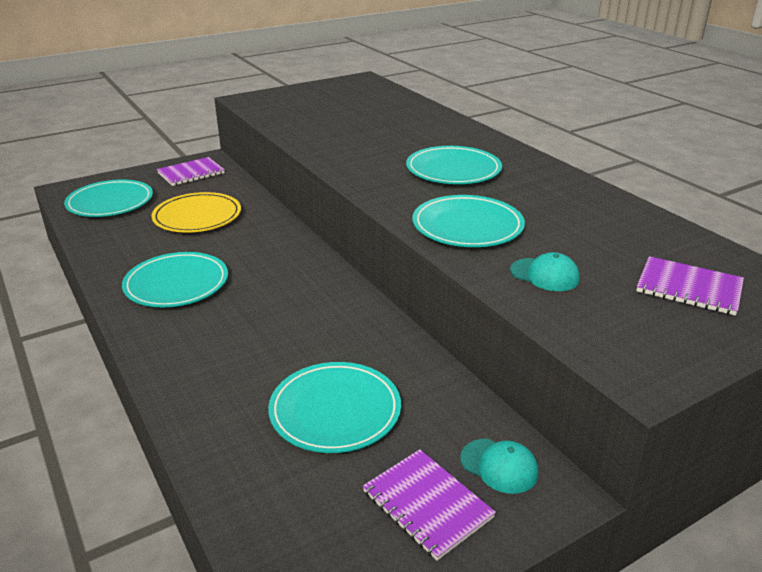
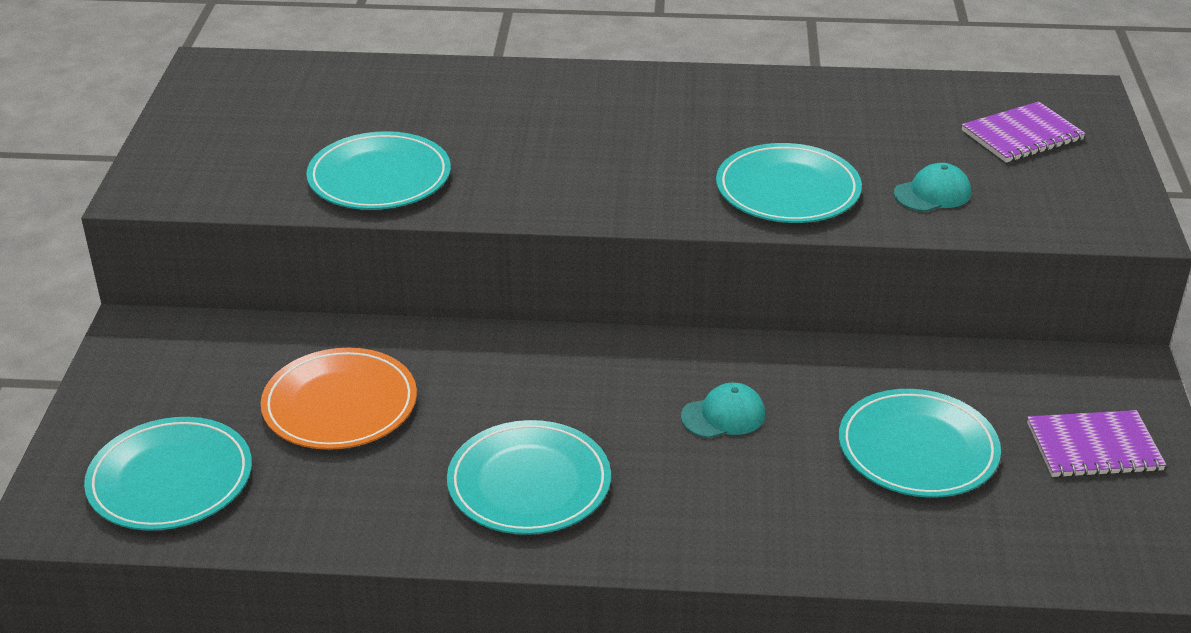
camera: 55 degrees left, 5 degrees up
(191, 173) = (167, 363): purple notebook -> none
(197, 216) = (340, 404): yellow plate -> orange plate
(453, 170) = (633, 136): turquoise plate -> turquoise plate (379, 177)
(499, 466) = (1074, 384): turquoise cap -> turquoise cap (723, 415)

